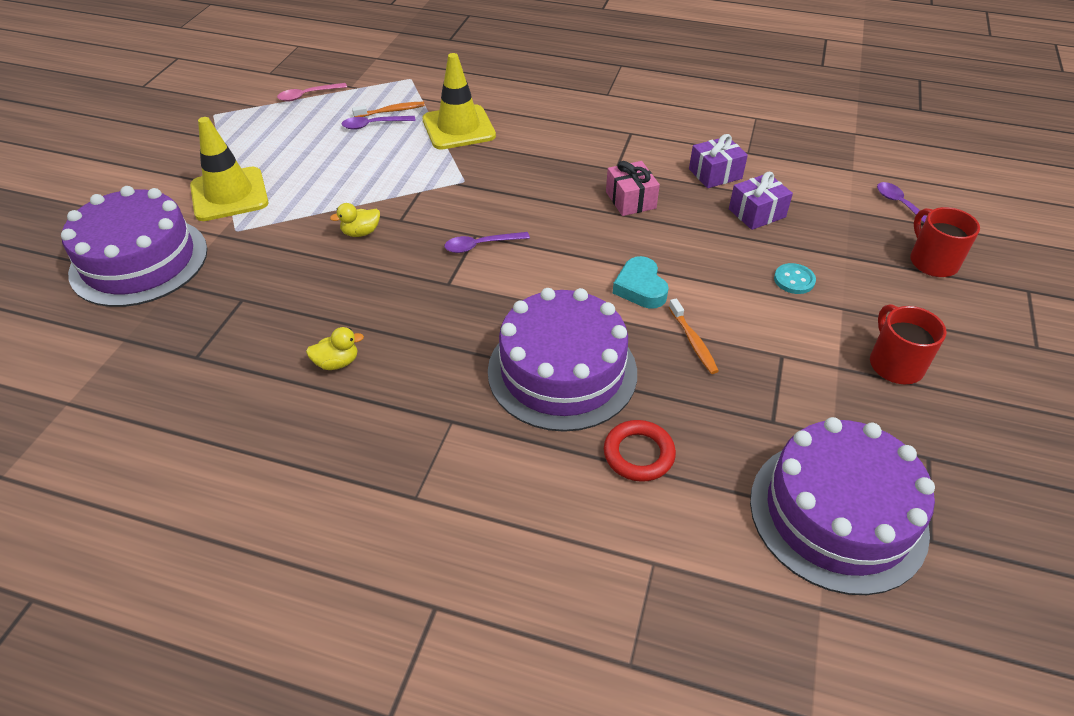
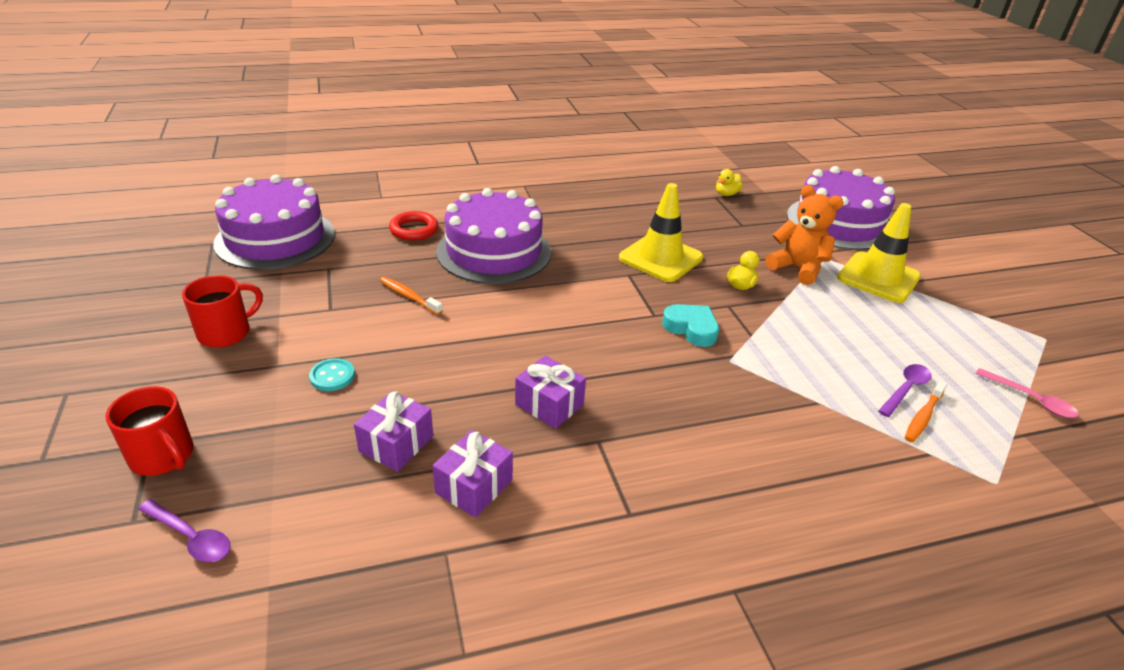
camera: 145 degrees right, 10 degrees down
(281, 229) = (797, 268): none -> orange teddy bear
(308, 95) = (1030, 399): pink spoon -> pink spoon turned 105 degrees clockwise
(337, 362) = (637, 216): yellow duck -> yellow duck (726, 194)
(458, 128) = (826, 425): yellow traffic cone -> yellow traffic cone (660, 258)
(481, 245) = (639, 308): purple spoon -> none
(630, 200) = (549, 404): pink gift -> purple gift
(640, 288) = (477, 321): turquoise heart -> turquoise heart (691, 328)
(894, 364) = (226, 332): red mug -> red mug turned 90 degrees counterclockwise

